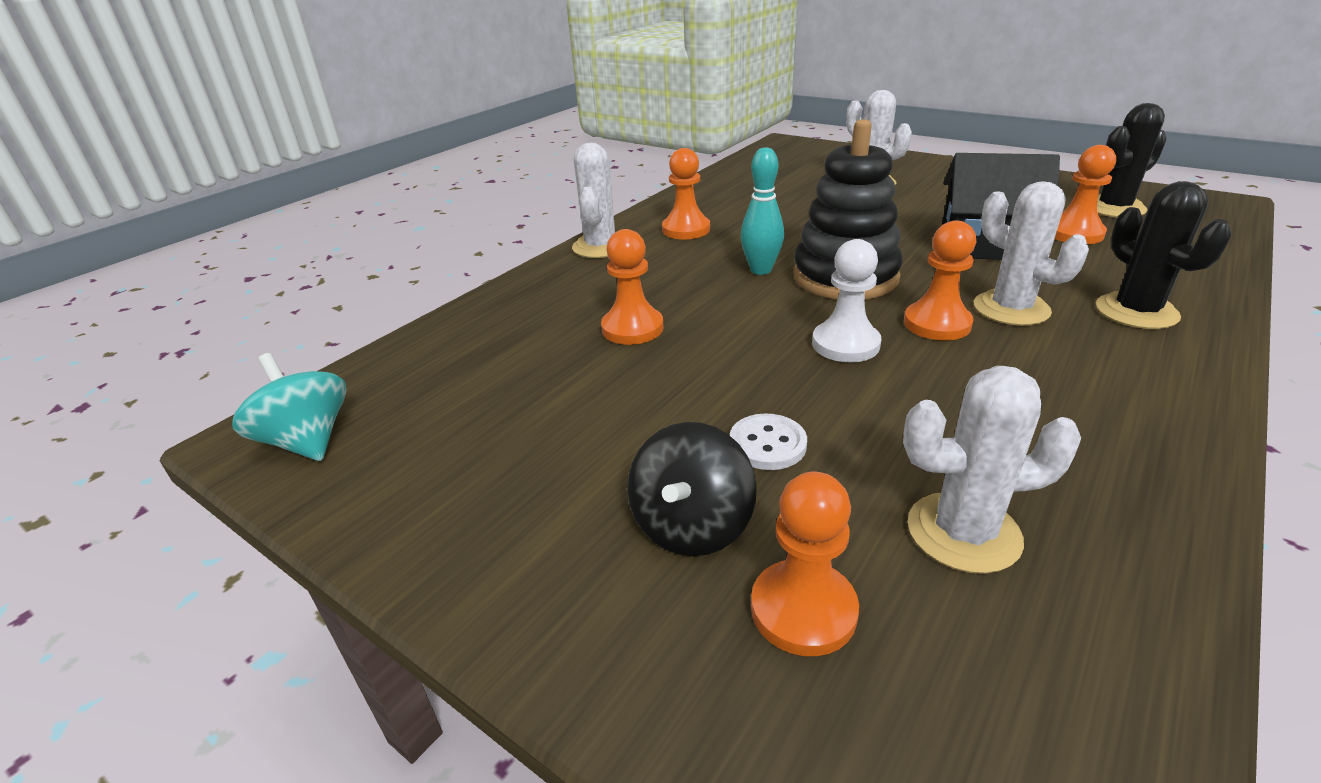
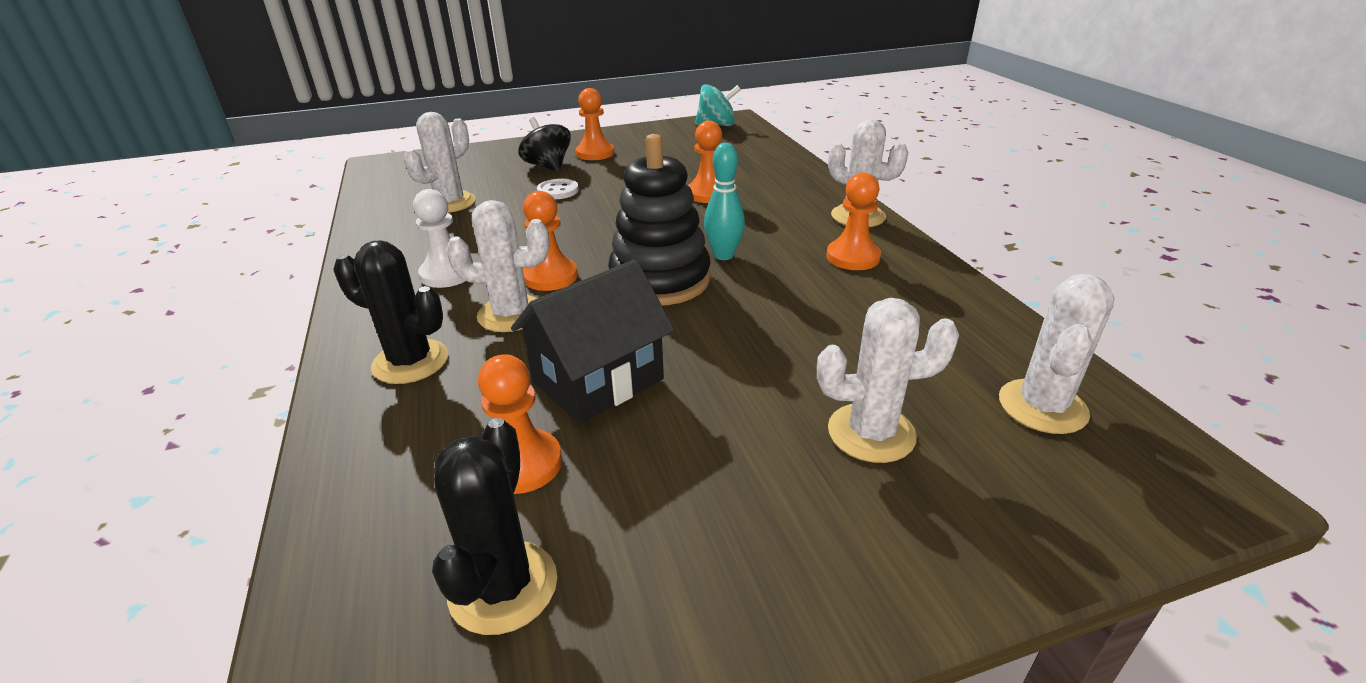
camera: 125 degrees right, 0 degrees up
(781, 164) = (1042, 407): none -> white cactus
(803, 610) = (486, 170): orange pawn -> orange pawn (595, 153)
(845, 344) = (587, 239): white pawn -> white pawn (447, 274)

